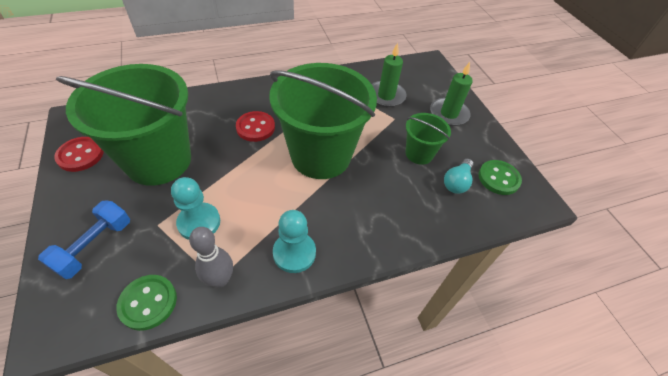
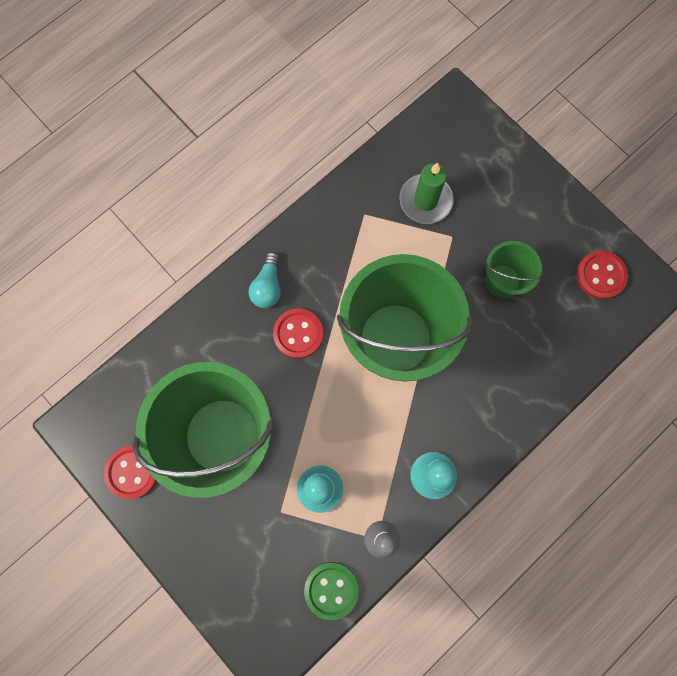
camera: 20 degrees left, 25 degrees up
(95, 246) = (239, 563): blue dumbbell -> none
(449, 114) = (513, 196): green candle -> none
(456, 182) = (558, 304): turquoise light bulb -> turquoise light bulb (268, 286)
(498, 178) = (600, 275): green button -> red button

